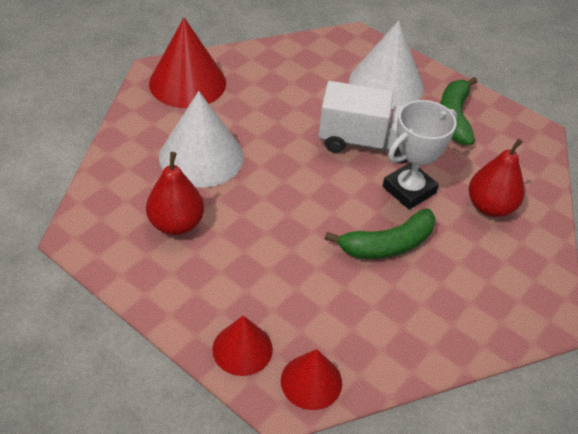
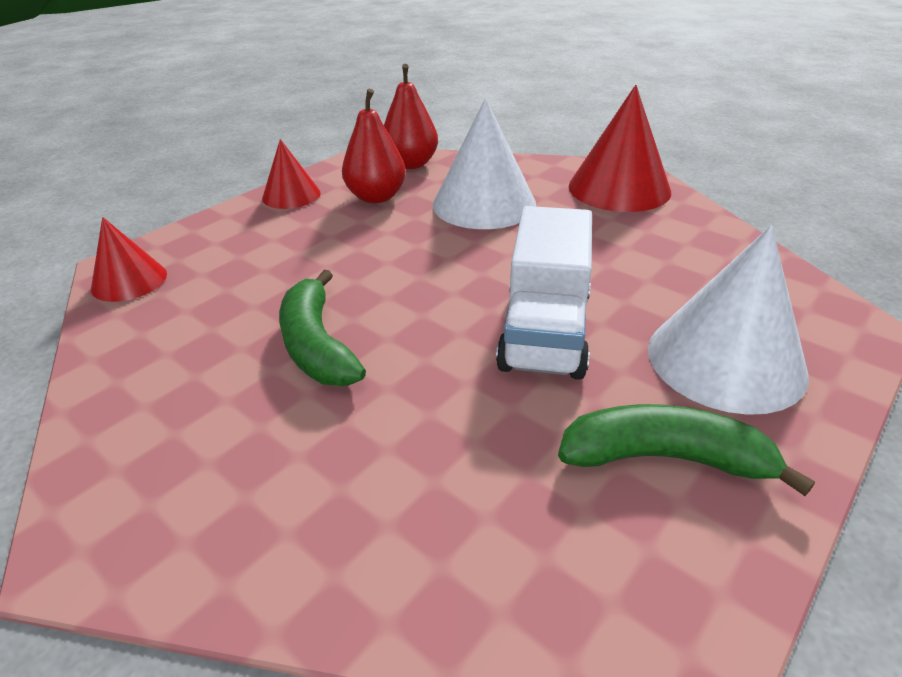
camera: 95 degrees right, 10 degrees down
(242, 349) = (196, 239): red cone -> red cone (291, 195)
(409, 190) = (435, 374): white trophy -> none
(490, 207) = (391, 489): red pear -> red pear (411, 164)

